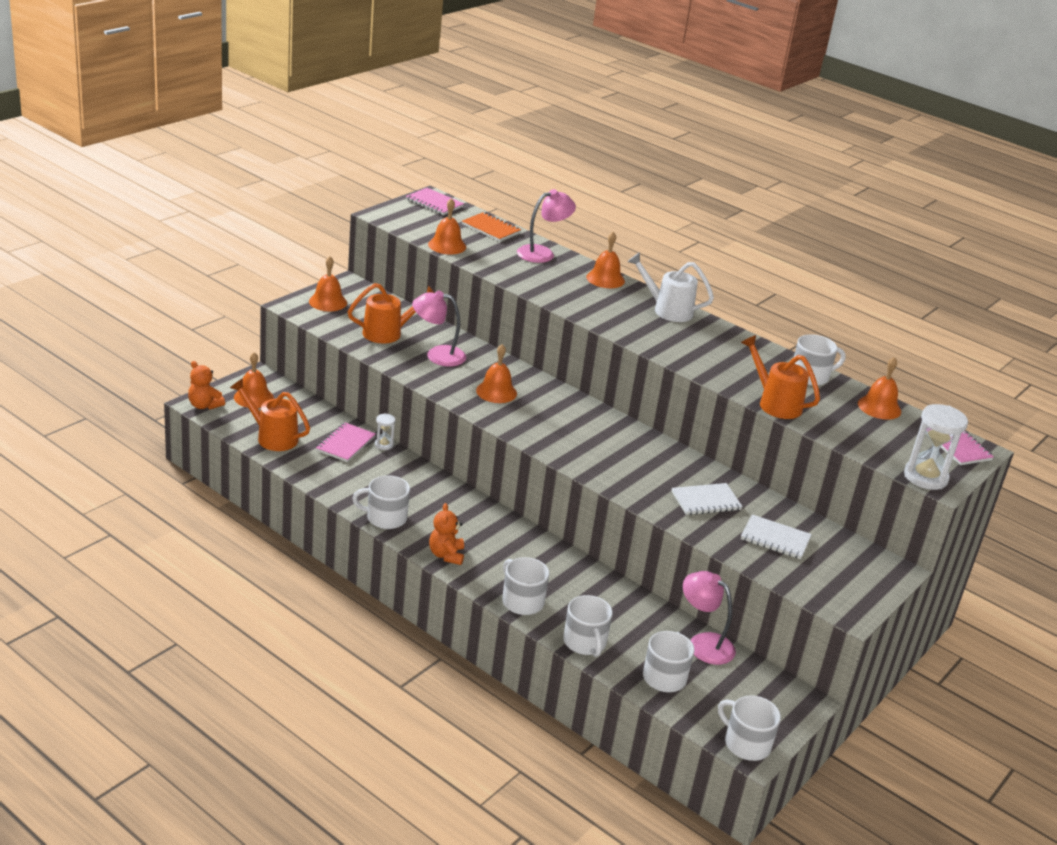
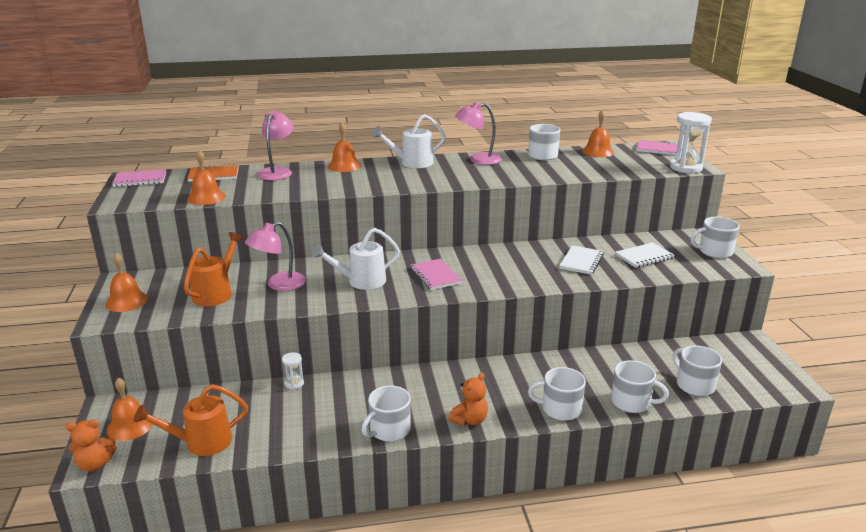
camera: 45 degrees left, 5 degrees down
(346, 444) = (267, 403): pink notebook -> pink notebook (435, 276)
(446, 555) = (469, 420): orange teddy bear -> orange teddy bear turned 90 degrees counterclockwise
(496, 392) = (361, 281): orange bell -> white watering can
(703, 643) = (667, 351): pink lamp -> pink lamp (478, 159)
(746, 743) = (786, 385): white mug -> white mug (714, 251)
(775, 403) = (563, 175): orange watering can -> none

